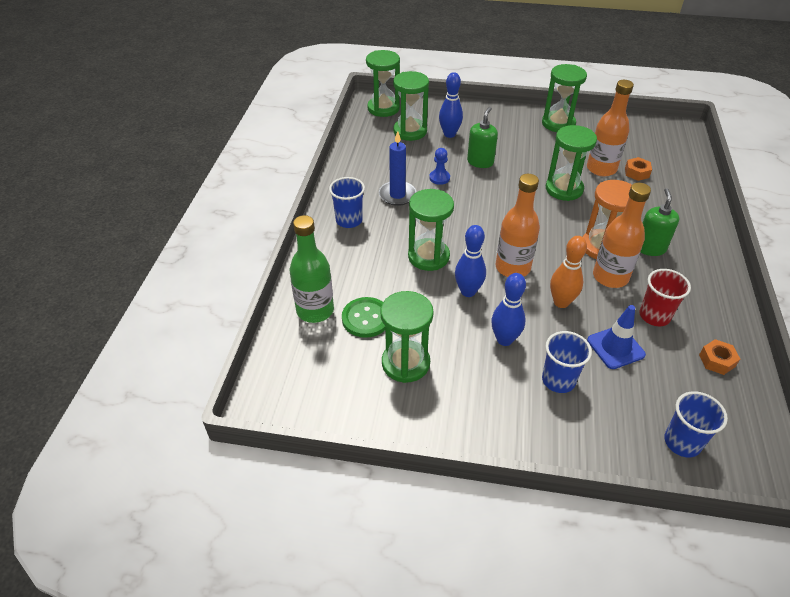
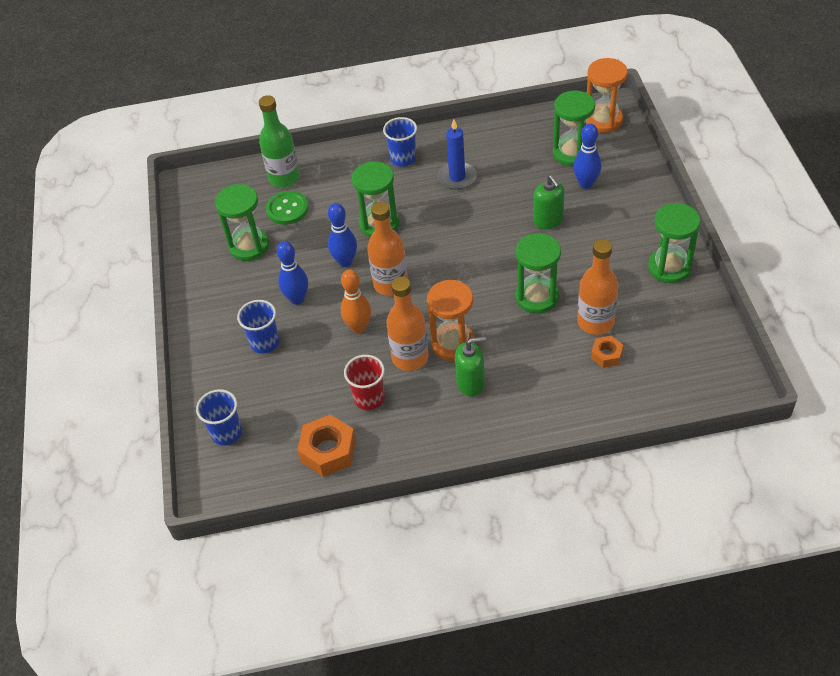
camera: 75 degrees right, 5 degrees up
(383, 108) = (603, 120): green hourglass -> orange hourglass
(439, 178) = (501, 198): blue pawn -> none
(480, 162) = (548, 221): green soap dispenser -> green soap dispenser turned 60 degrees clockwise
(615, 347) = (316, 375): blue traffic cone -> none
(717, 361) = (328, 451): orange nut -> orange nut, size x1.74

